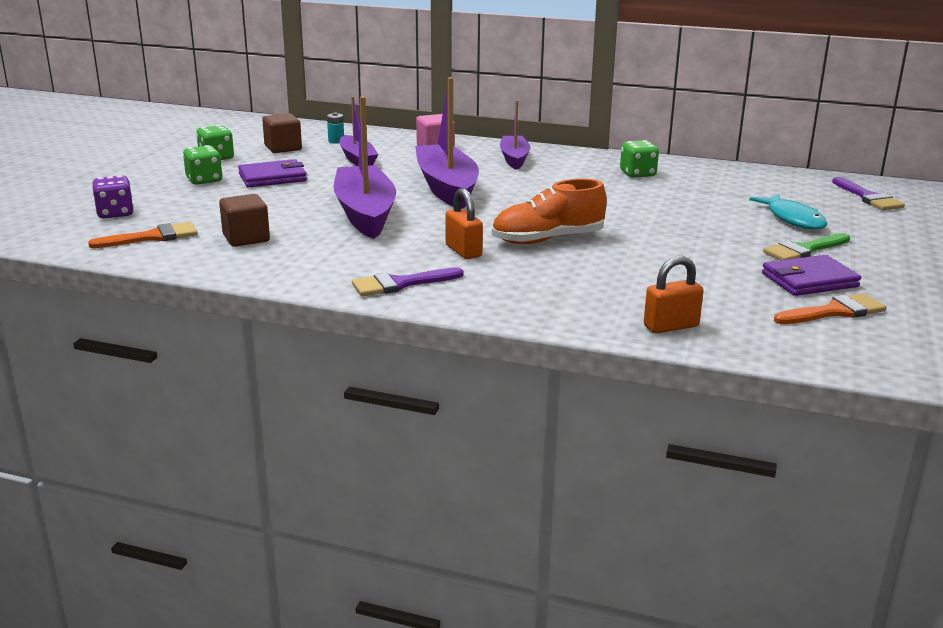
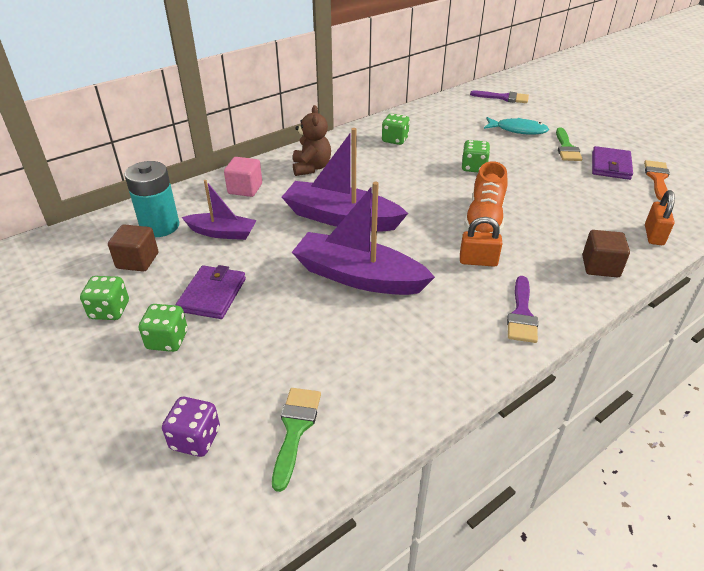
camera: 55 degrees left, 15 degrees up
(152, 237) = (295, 429): orange brush -> green brush
(246, 238) = (356, 364): brown cube -> brown cube (600, 266)
(336, 141) = (160, 226): turquoise battery -> turquoise battery, size x2.37
(514, 159) = (311, 168): purple boat -> brown teddy bear
(650, 216) = (473, 167): none -> green dice

